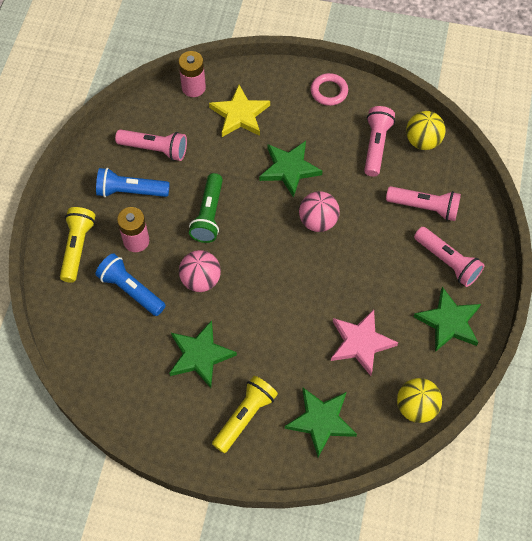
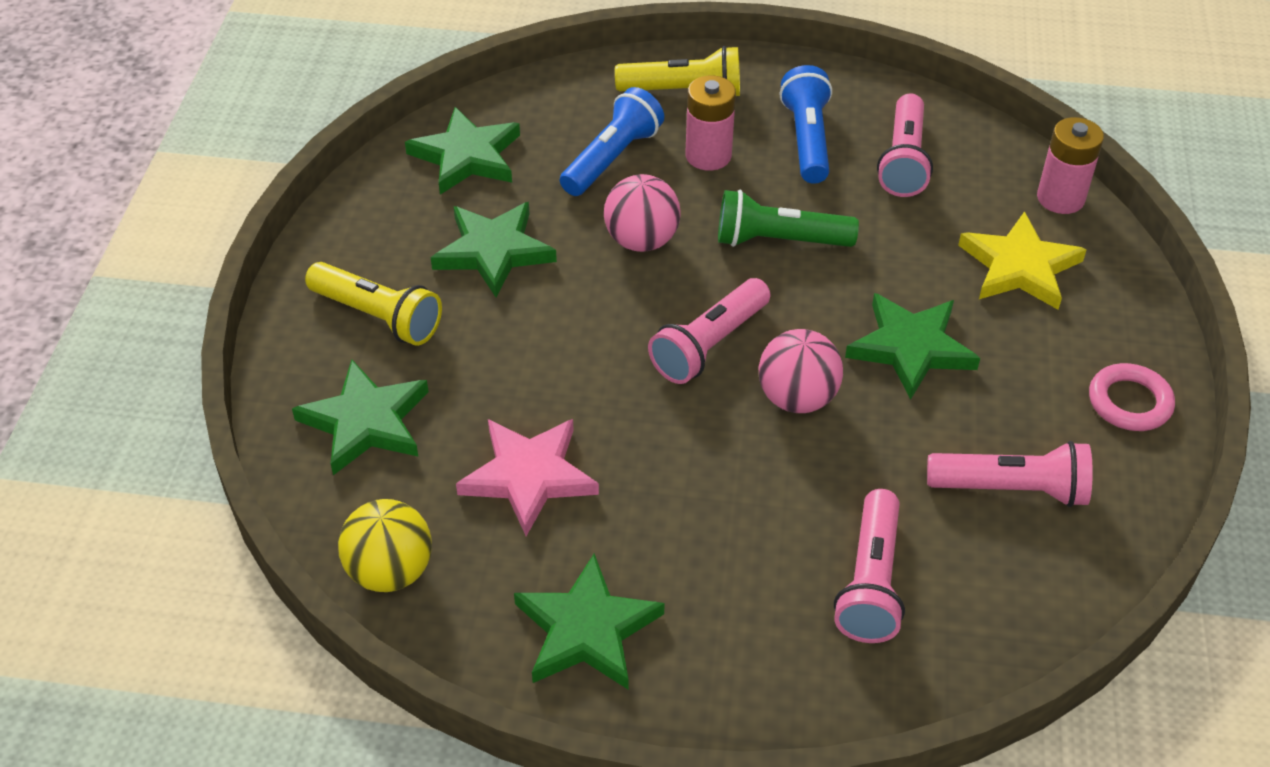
camera: 85 degrees right, 15 degrees down
(116, 368) = (466, 156): none -> green star
(422, 141) = (1051, 577): yellow ball -> none
(447, 261) = (737, 627): pink flashlight -> pink flashlight (709, 345)

